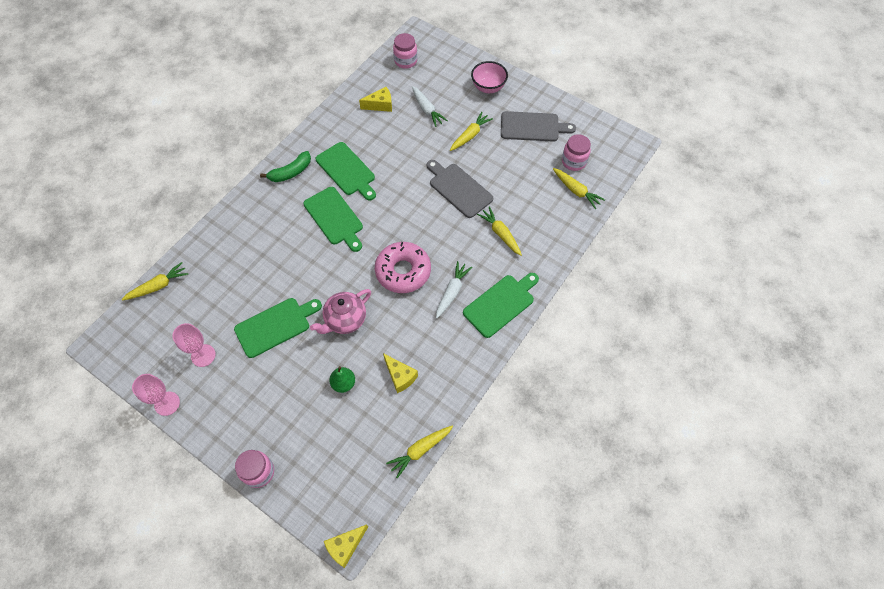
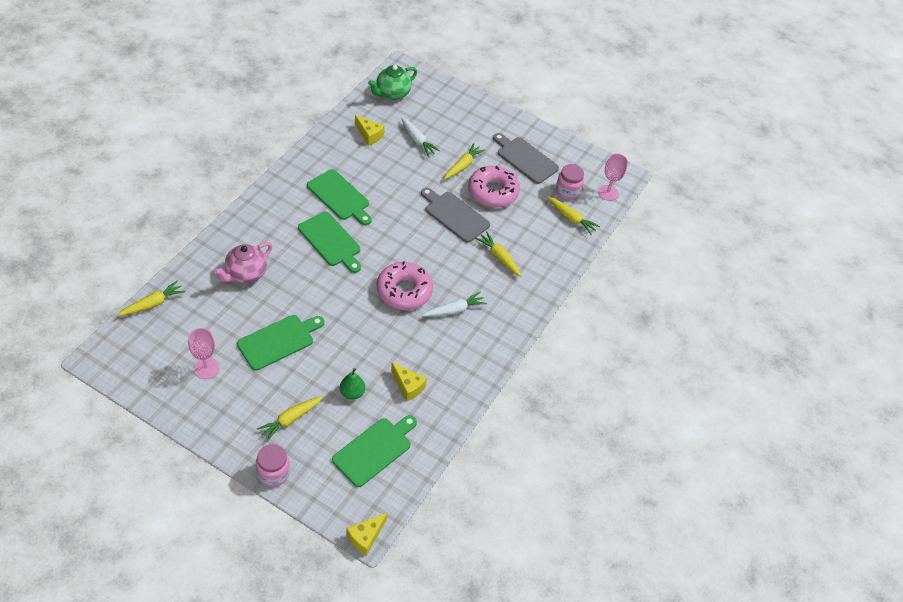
camera: 10 degrees left, 10 degrees down
(167, 403) = (173, 412): pink goblet -> pink goblet (608, 193)
(291, 172) = (282, 197): green banana -> none
(345, 320) = (349, 336): pink teapot -> pink teapot (246, 274)
(380, 105) = (369, 135): yellow cheese -> yellow cheese turned 60 degrees clockwise
(405, 61) = (392, 93): pink jar -> green teapot
(420, 450) = (433, 452): yellow carrot -> yellow carrot (290, 419)
(452, 292) = (454, 310): white carrot -> white carrot turned 45 degrees clockwise
(488, 87) = (478, 121): pink bowl -> none
(498, 163) = (493, 192): none -> pink donut
(501, 304) = (503, 321): green cutting board -> green cutting board (374, 450)
(532, 127) = (525, 159): grey cutting board -> grey cutting board turned 135 degrees counterclockwise

